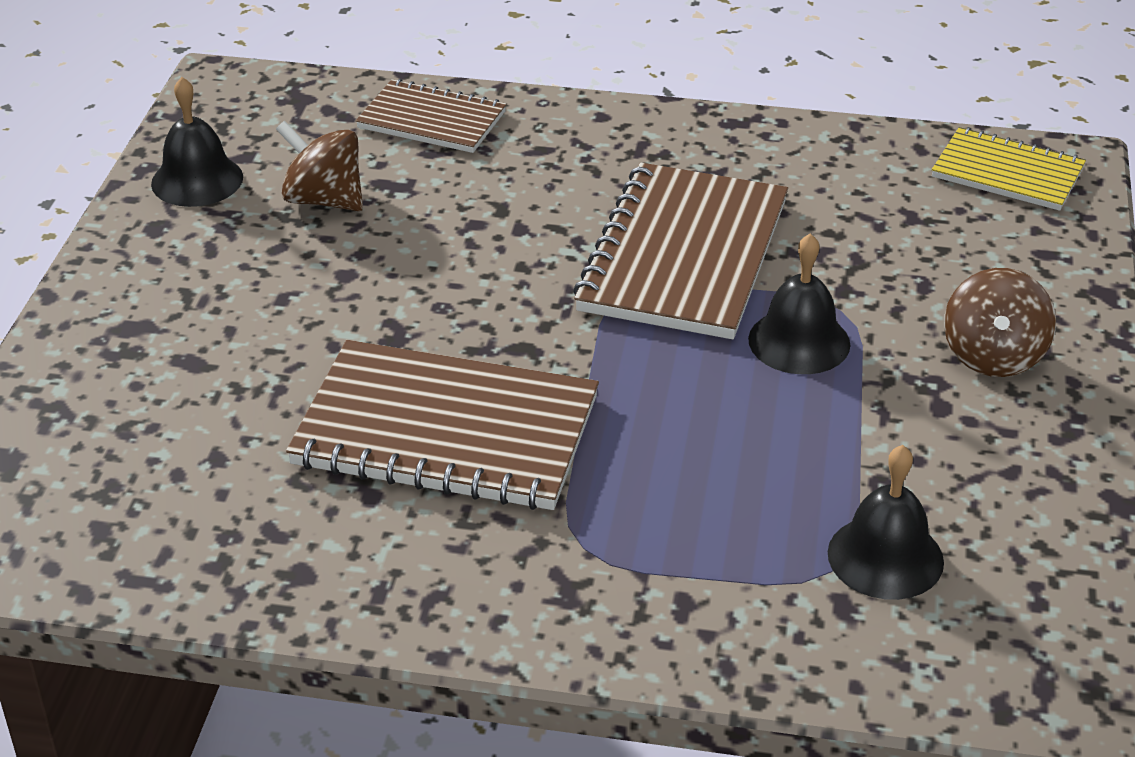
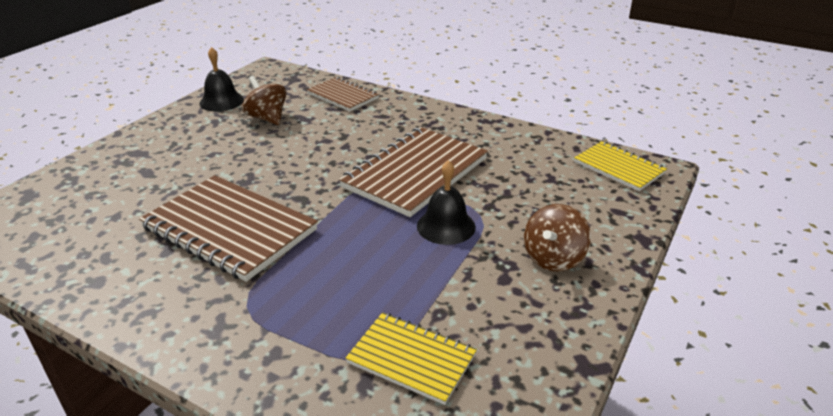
camera: 20 degrees right, 5 degrees down
(885, 557) = (411, 359): black bell -> yellow notebook

